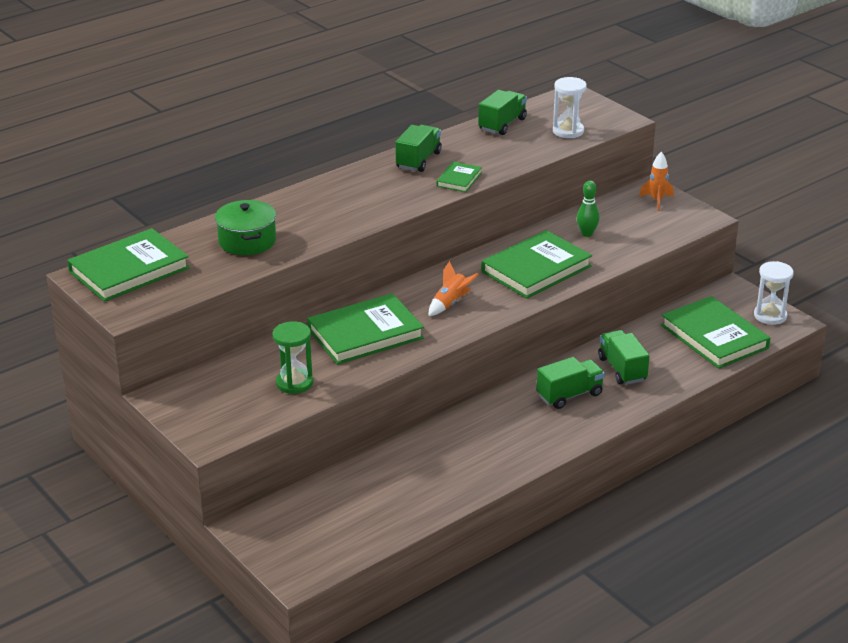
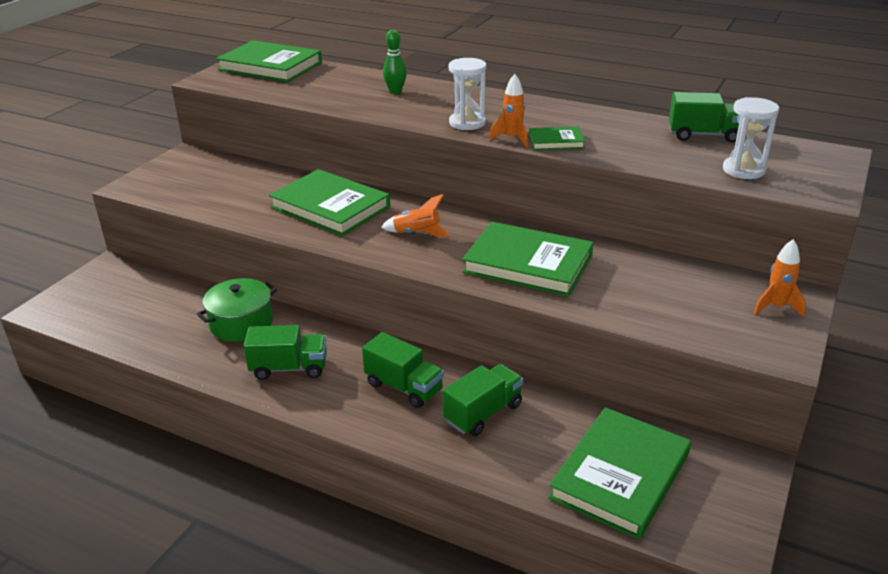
camera: 65 degrees right, 0 degrees up
(247, 241) = (347, 89): green pot -> green pot (241, 324)
(294, 383) = (231, 197): green hourglass -> none
(418, 160) = (570, 116): green truck -> green truck (289, 368)
(437, 194) = (512, 139): none -> orange rocket
(587, 233) = (638, 277): green bowling pin -> green bowling pin (395, 91)
(770, 316) = (724, 521): white hourglass -> white hourglass (467, 123)

